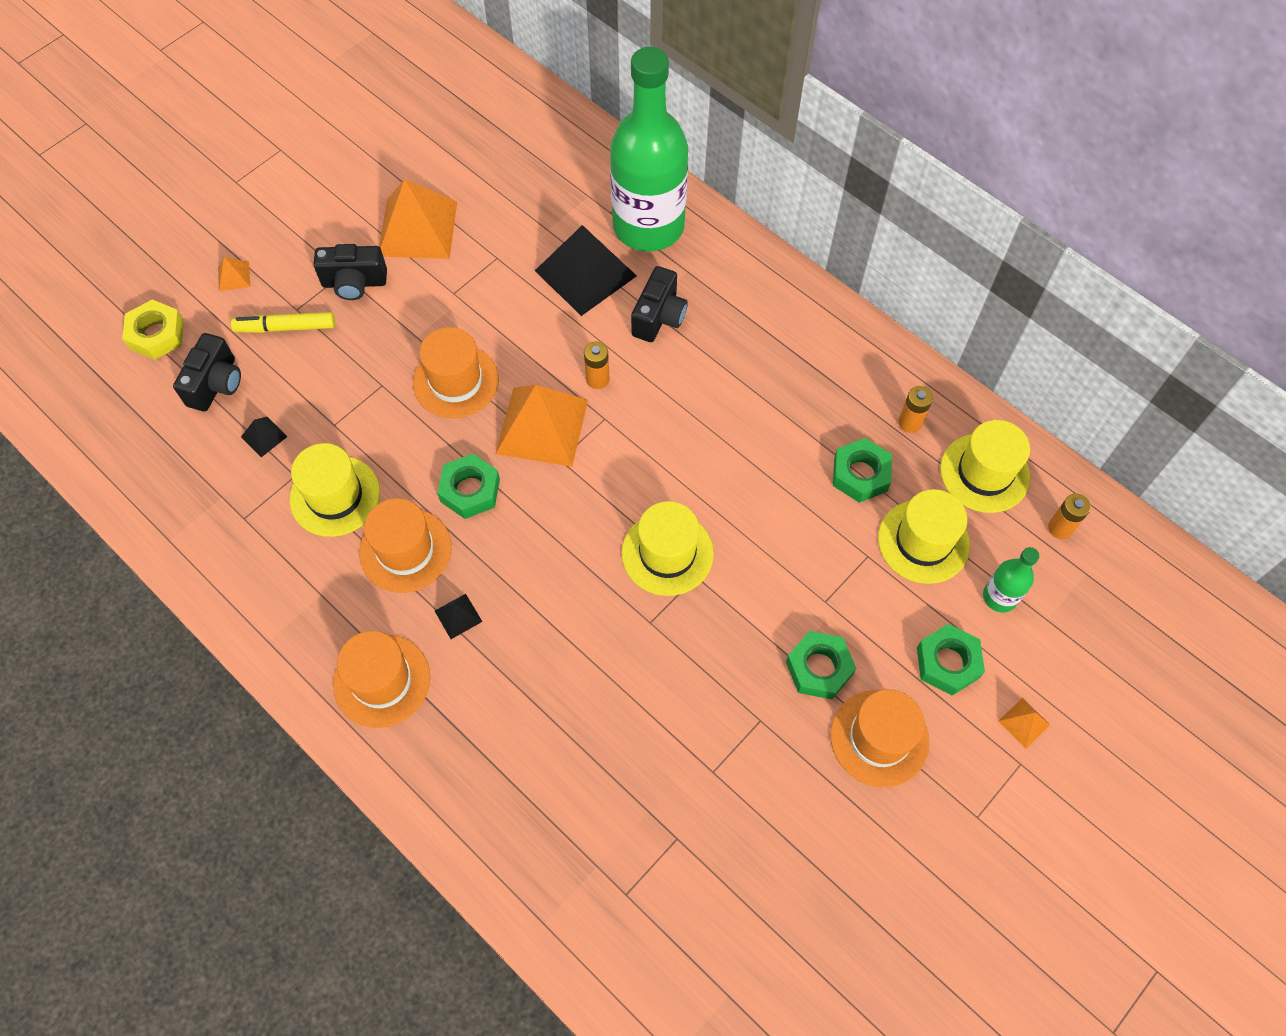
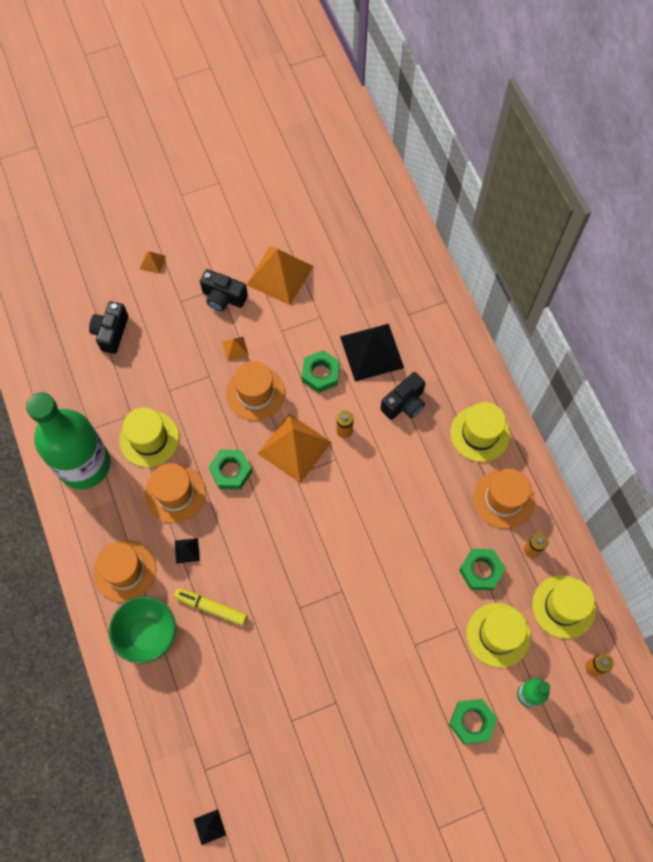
camera: 25 degrees right, 5 degrees up
(157, 334) = (90, 283): yellow nut -> none
(216, 384) = (111, 333): black camera -> black camera turned 150 degrees clockwise
(264, 436) = (124, 380): black pyramid -> black pyramid (209, 827)
(286, 327) = (168, 311): yellow marker -> yellow marker (211, 607)
(456, 750) = (148, 634): none -> green bowl
(648, 226) = (429, 335): green bottle -> green bottle (84, 464)
(667, 553) = (331, 568): yellow hat -> yellow hat (480, 433)
(819, 668) = (388, 687): green nut -> green nut (320, 374)
(879, 738) = (403, 749): orange hat -> orange hat (503, 499)
(1024, 723) = (500, 783): orange pyramid -> orange pyramid (235, 348)

